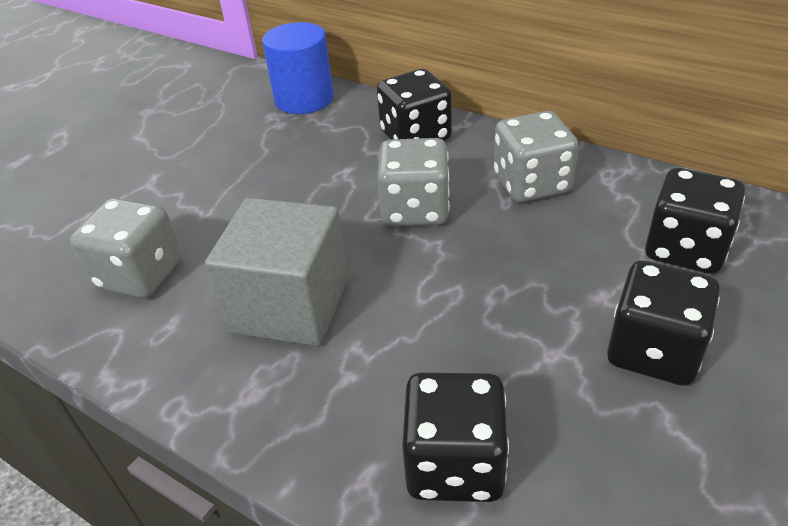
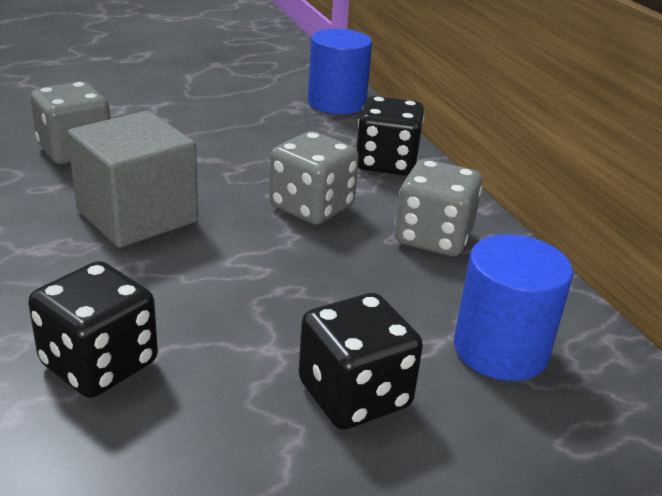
camera: 30 degrees right, 10 degrees down
(685, 249) = (500, 349): black dice -> blue cylinder

